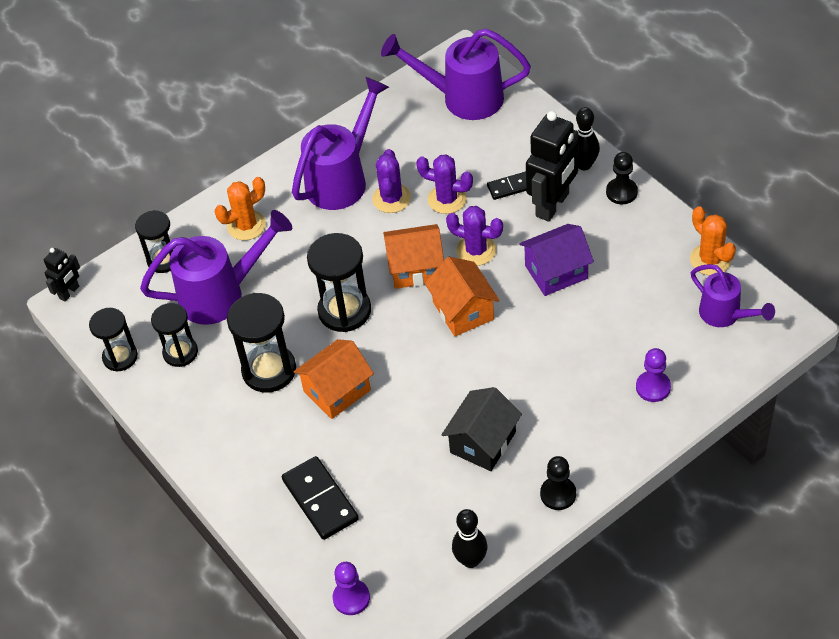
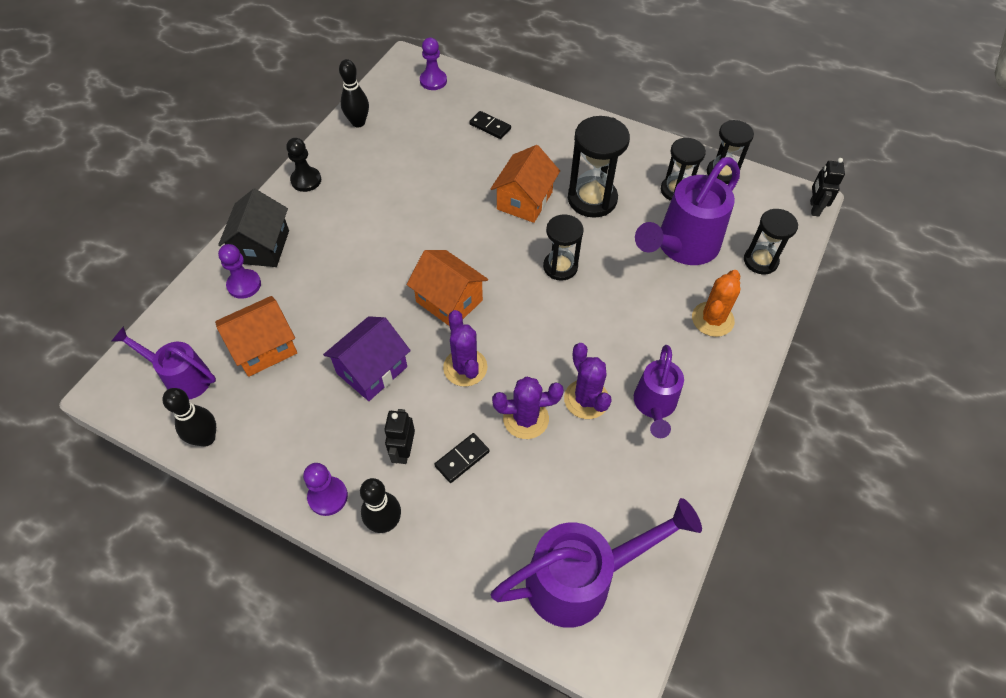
camera: 150 degrees right, 5 degrees up
(320, 500) = (490, 126): black domino -> black domino, size x0.57
(342, 179) = (654, 406): purple watering can -> purple watering can, size x0.61
(344, 311) = (560, 267): black hourglass -> black hourglass, size x0.65
(416, 268) = (516, 328): orange house -> orange house (264, 348)
(476, 250) = (465, 367): purple cactus -> purple cactus turned 75 degrees clockwise
(483, 442) = (382, 198): black house -> black house (262, 246)
(553, 205) = (403, 451): black robot -> black robot, size x0.52
(621, 192) = (328, 496): black pawn -> purple pawn
(710, 260) = (206, 438): orange cactus -> black bowling pin

